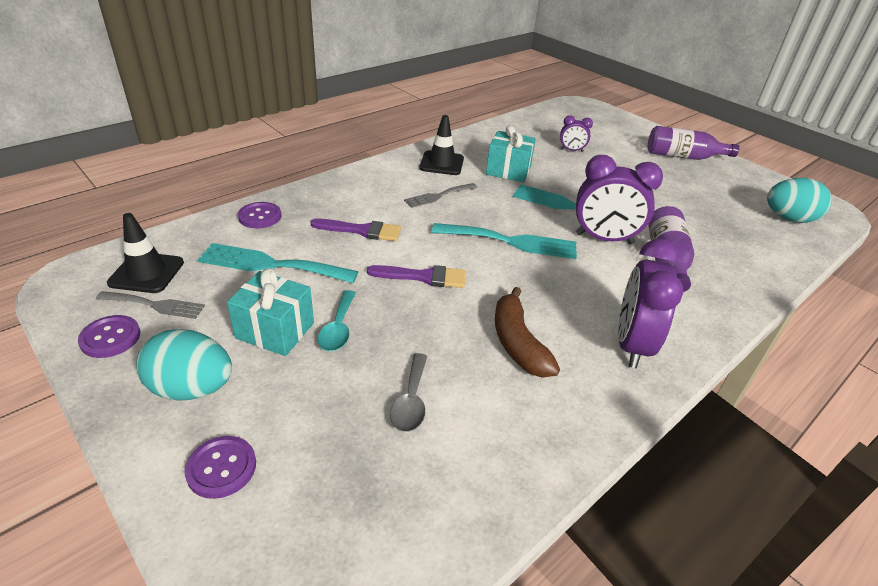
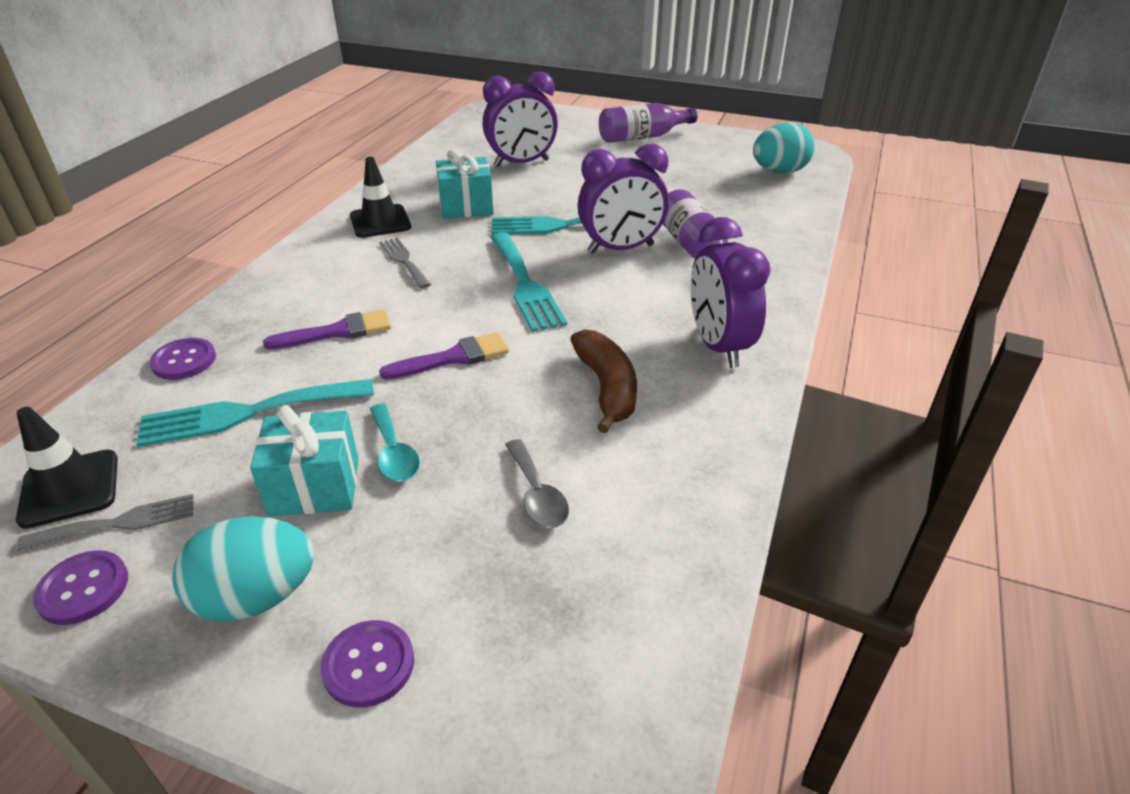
camera: 25 degrees left, 0 degrees up
(438, 196) = (404, 261): grey fork -> grey fork turned 120 degrees clockwise
(511, 242) = (525, 284): turquoise fork -> turquoise fork turned 90 degrees clockwise
(517, 343) = (607, 388): brown banana -> brown banana turned 150 degrees counterclockwise
(571, 150) = (521, 163): purple clock -> purple clock, size x1.97

